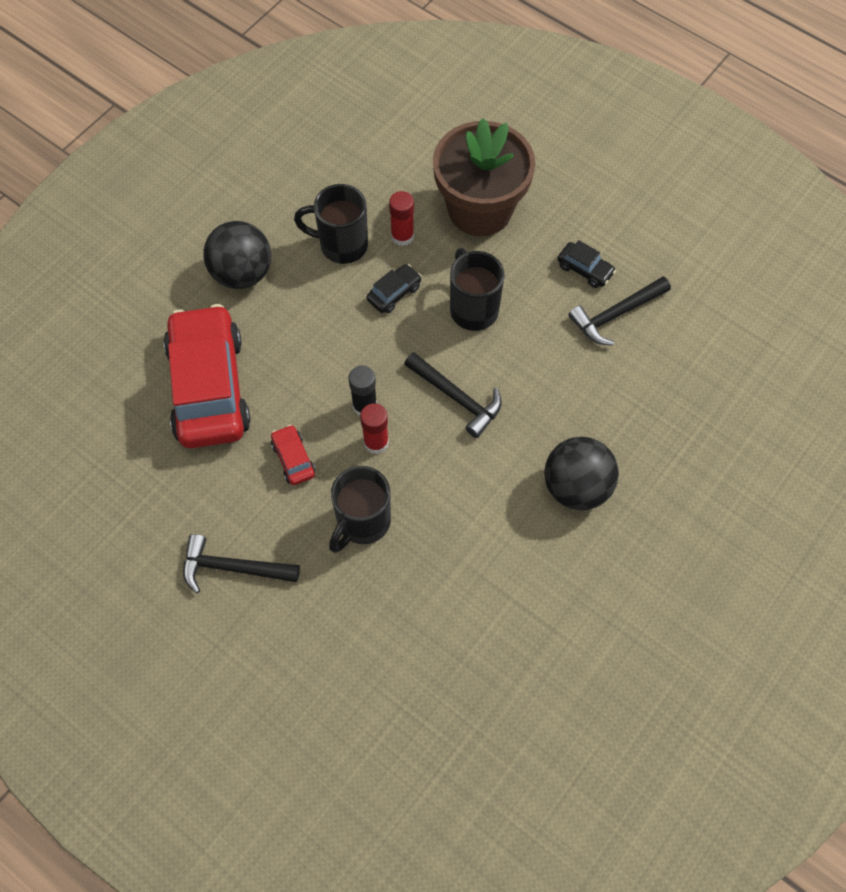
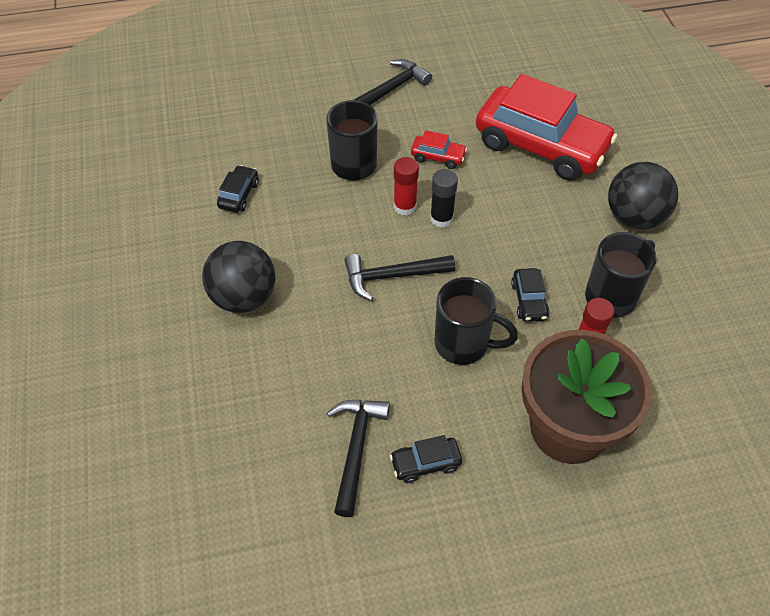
camera: 130 degrees right, 10 degrees down
(483, 587) = (239, 195): none -> black car

